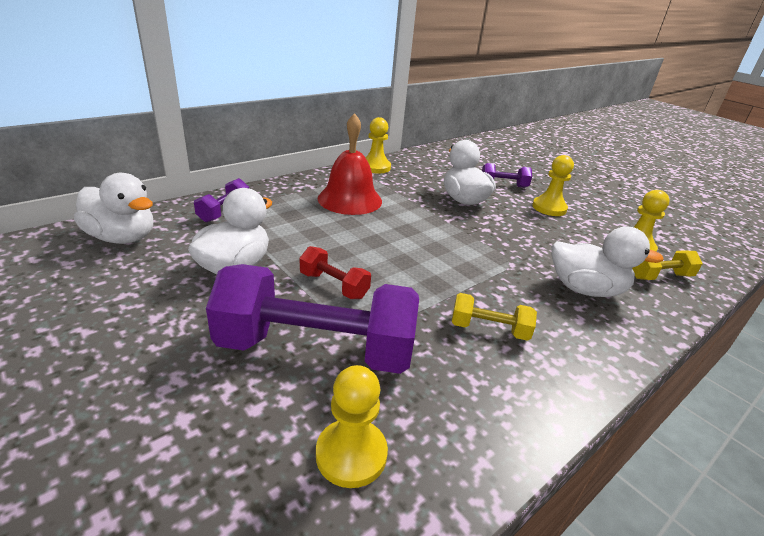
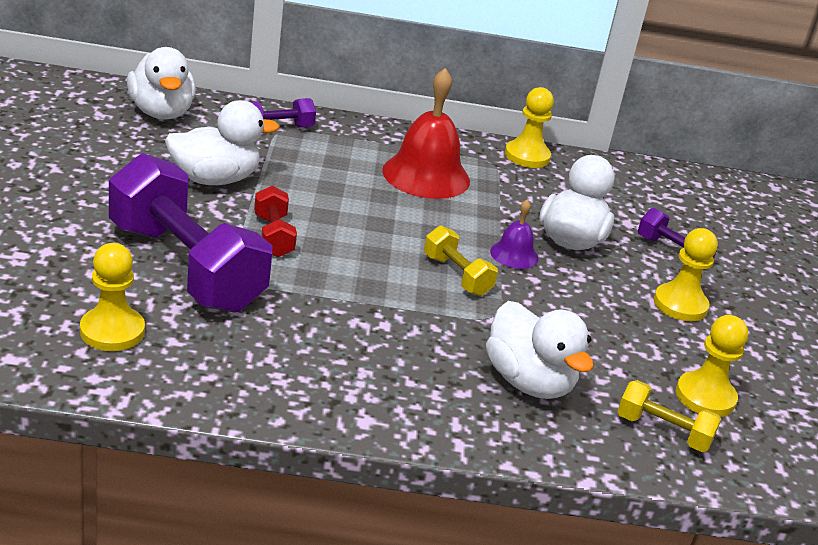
camera: 40 degrees right, 0 degrees up
(458, 221) = (514, 254): none -> purple bell
(489, 329) = (351, 342): yellow dumbbell -> yellow dumbbell (457, 275)

